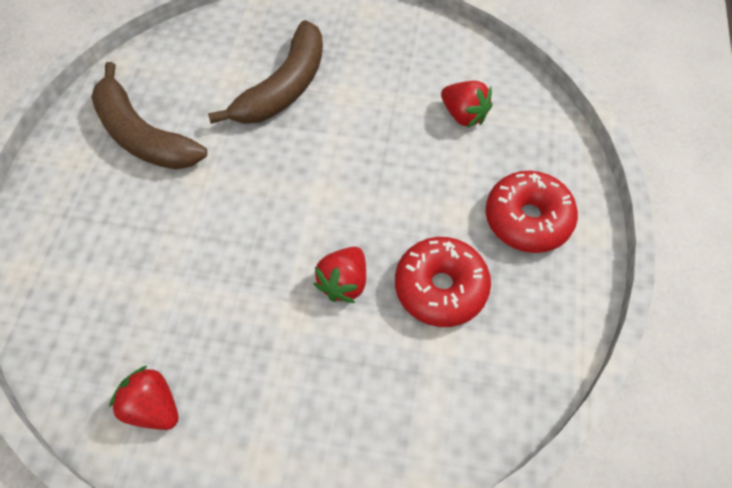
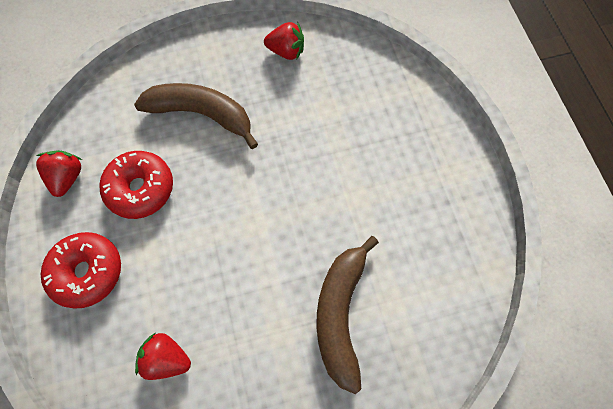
camera: 155 degrees right, 10 degrees up
(143, 135) = (421, 212): brown banana -> brown banana (202, 114)
(344, 283) = (209, 164): red strawberry -> red strawberry (68, 177)

